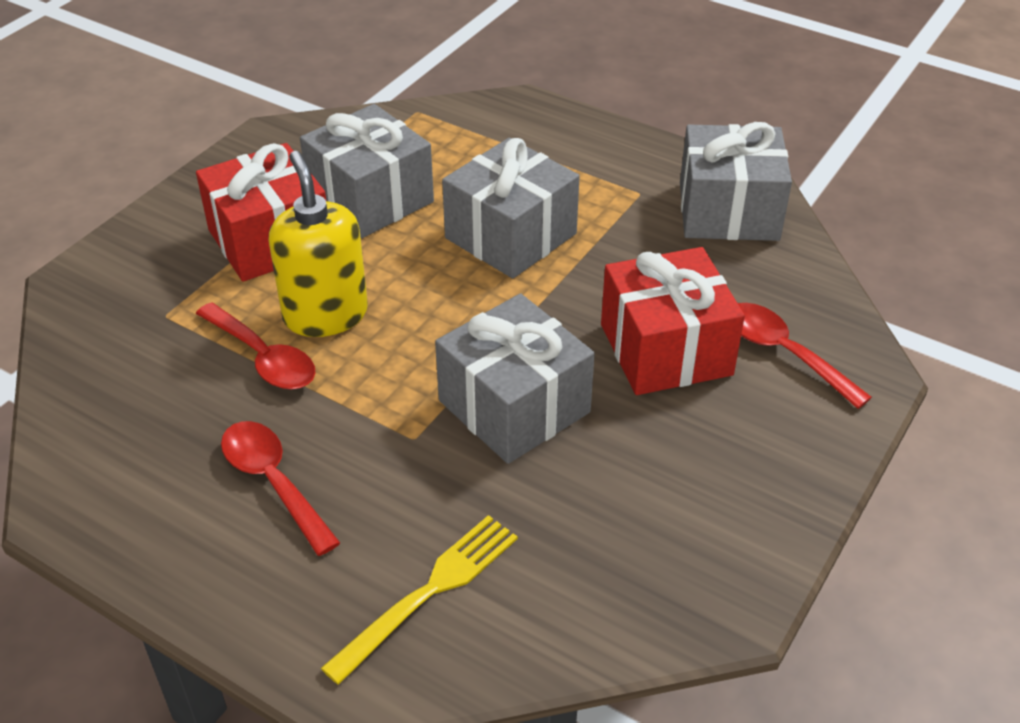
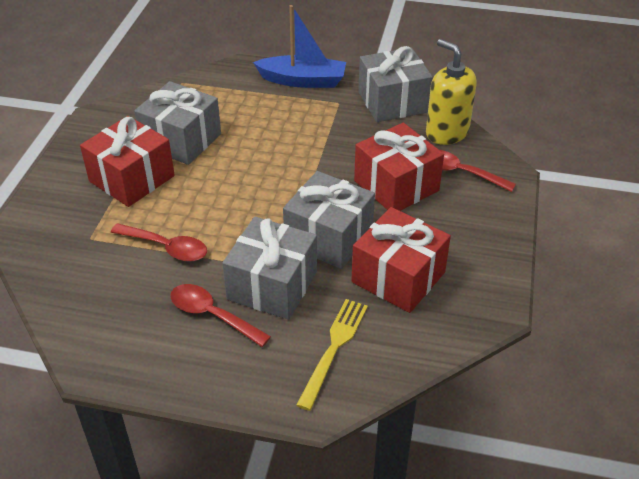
camera: 20 degrees left, 0 degrees up
(325, 315) = (191, 214): yellow soap dispenser -> yellow soap dispenser (446, 132)
(510, 236) = (277, 143): grey gift -> grey gift (272, 285)
(592, 503) = (398, 277): none -> red gift
(600, 146) = (303, 80): none -> blue boat

